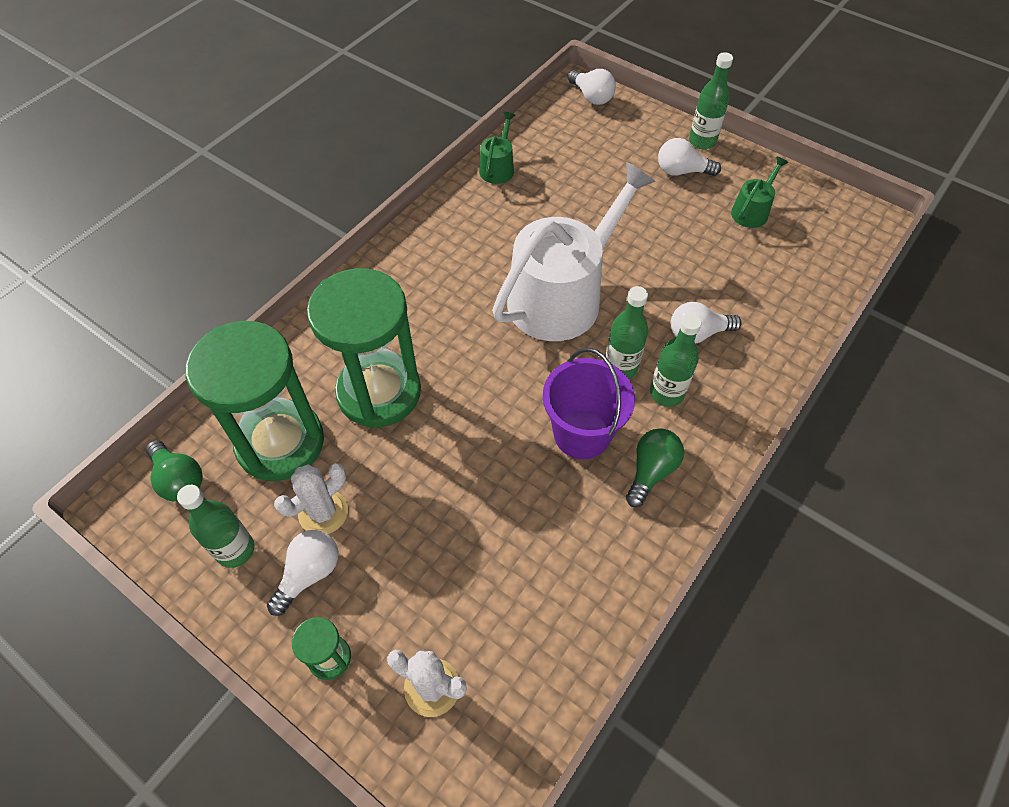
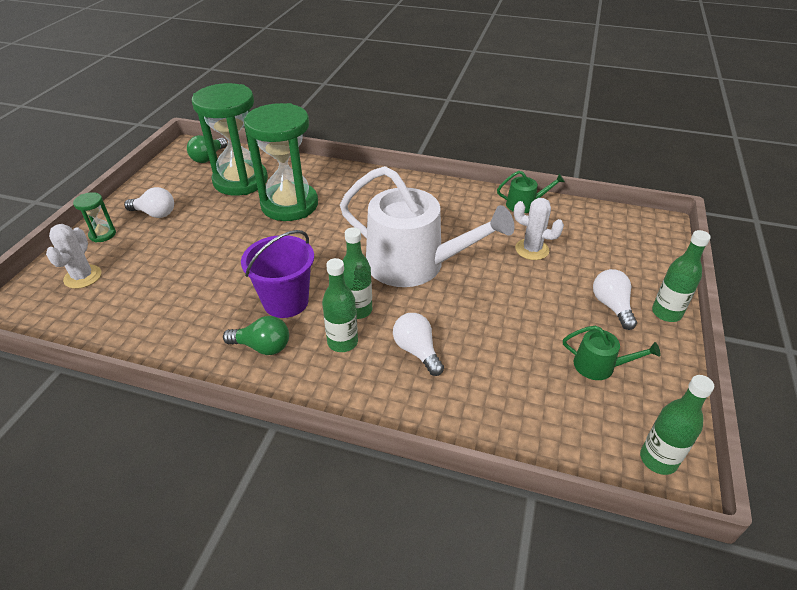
camera: 70 degrees right, 15 degrees down
(235, 550) = (167, 186): green bottle -> green bottle (658, 459)
(323, 512) = (196, 208): white cactus -> white cactus (532, 249)
(591, 97) = (655, 233): white light bulb -> none

